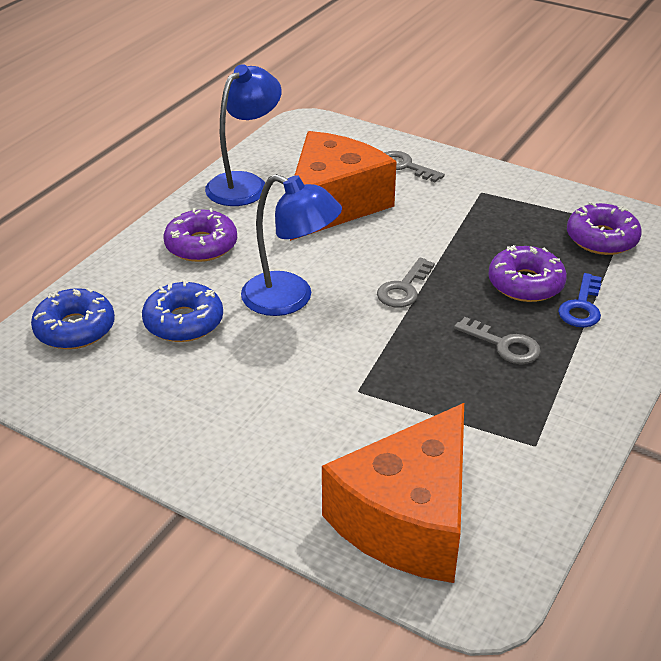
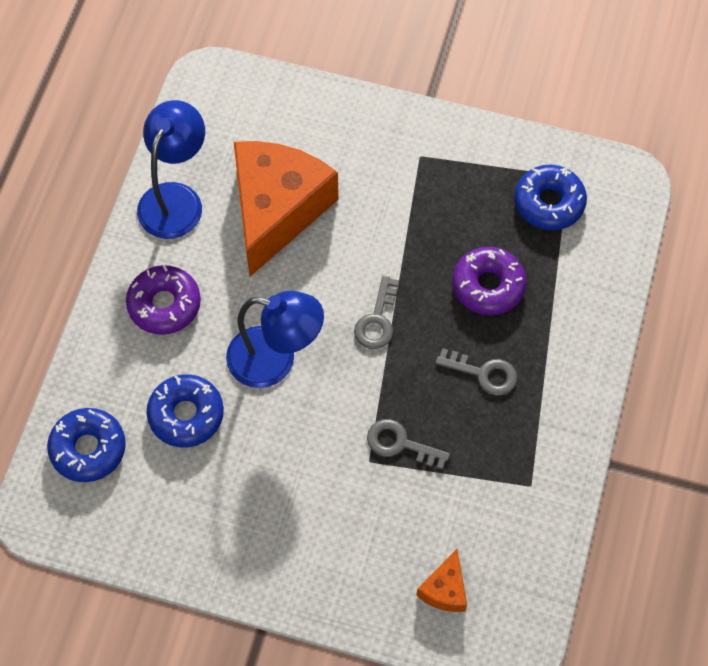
camera: 15 degrees left, 25 degrees up
(404, 166) = (333, 131): grey key -> grey key (400, 444)
(407, 519) = (445, 589): orange cheese -> orange cheese, size x0.42
(581, 307) = (544, 306): blue key -> none
(601, 238) = (549, 203): purple donut -> blue donut

